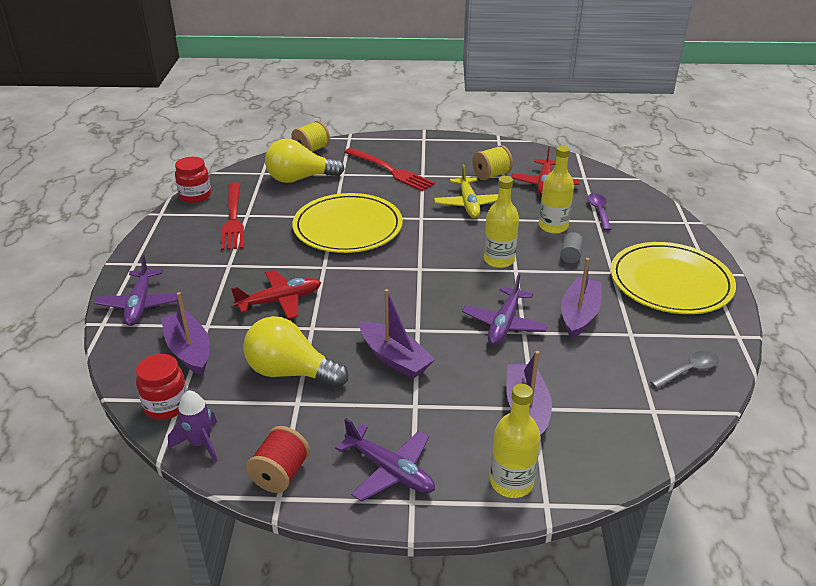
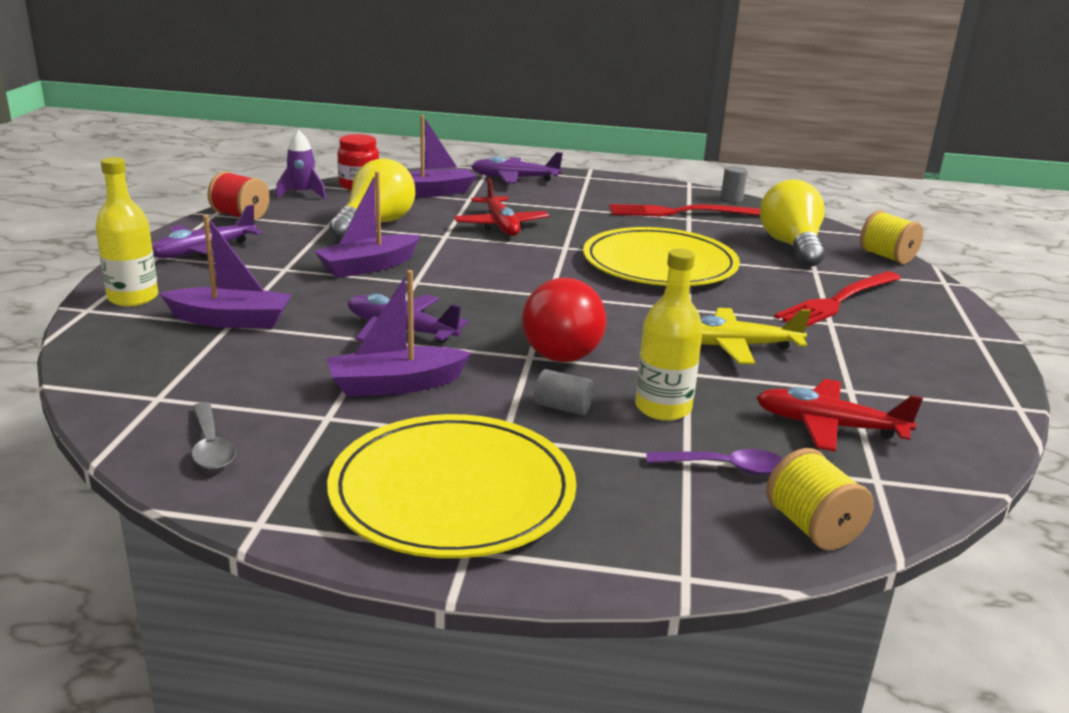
camera: 95 degrees right, 10 degrees down
(195, 196) = (731, 198): red jar -> grey cylinder
(491, 175) = (851, 379): yellow spool -> yellow spool (812, 528)
(499, 260) = (560, 348): yellow bottle -> red light bulb
(579, 315) = (395, 385): purple boat -> purple boat turned 135 degrees clockwise

